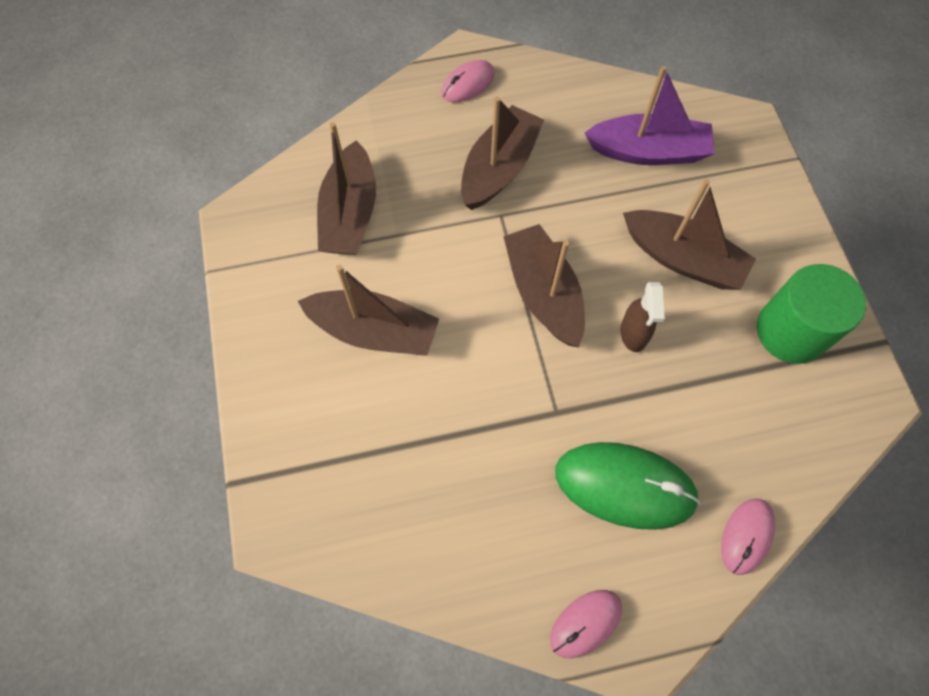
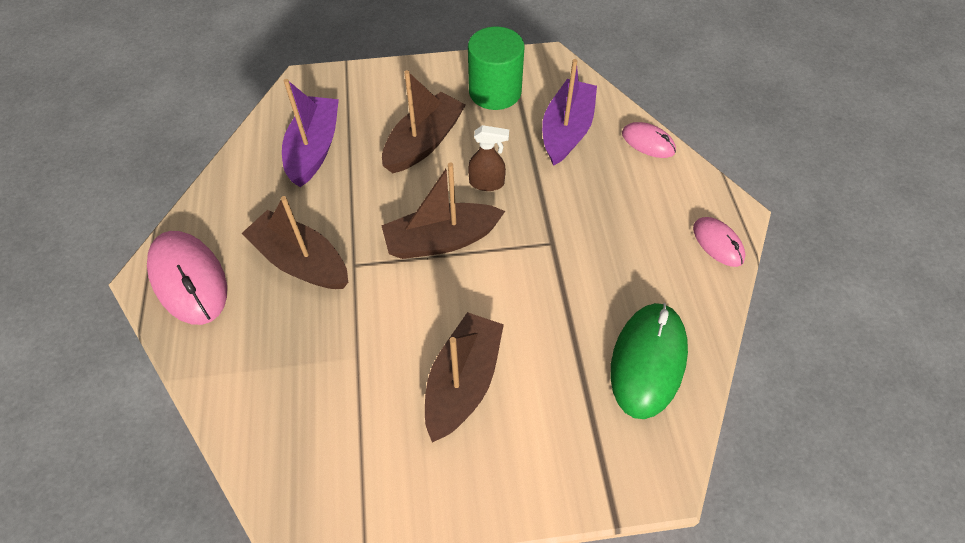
camera: 85 degrees left, 10 degrees down
(350, 213) = (322, 401): brown boat -> none
(468, 84) = (189, 279): pink mouse -> pink mouse, size x1.80
(625, 486) = (613, 206): green mouse -> green mouse (648, 361)
(742, 425) = (566, 131): none -> purple boat

